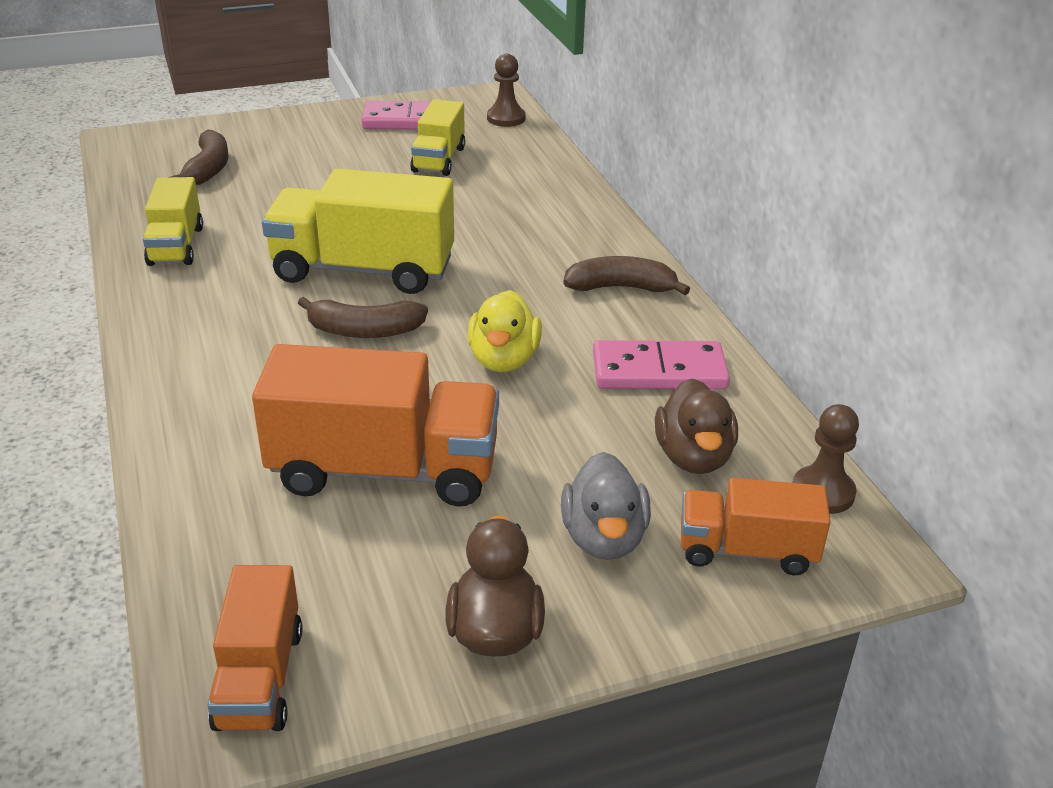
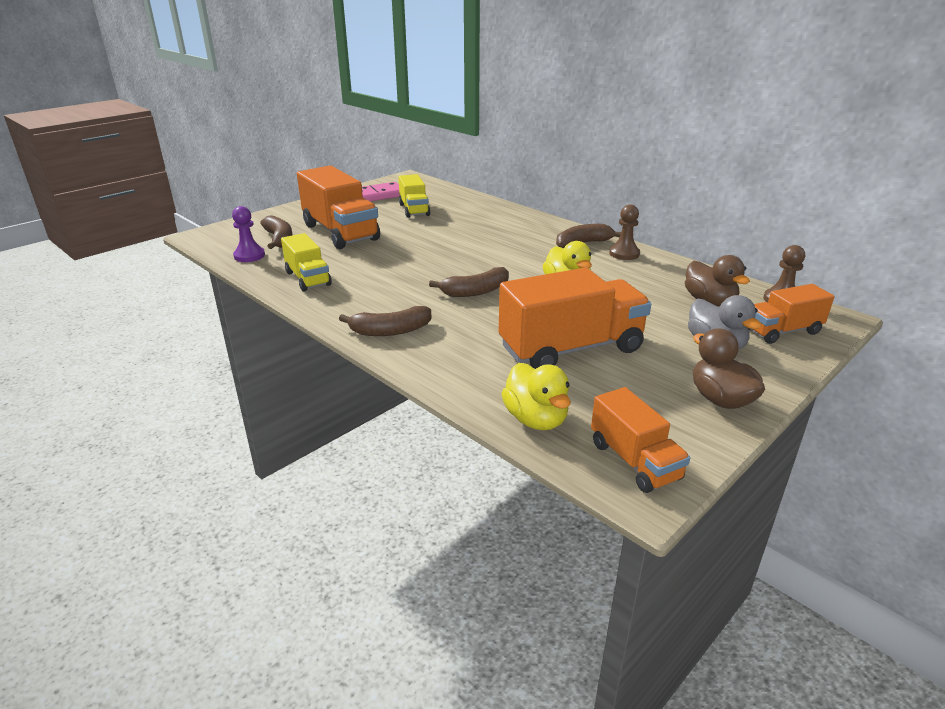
camera: 25 degrees left, 5 degrees down
(145, 188) = (249, 256): none -> purple pawn
(186, 362) = (390, 331): none -> brown banana
(211, 565) = (536, 419): none -> yellow duck
(296, 177) = (340, 232): none -> orange truck
(363, 270) = (438, 265): yellow truck -> none
(506, 118) = (427, 186): brown pawn -> brown pawn (624, 254)
(659, 371) = (647, 272): pink domino -> none

